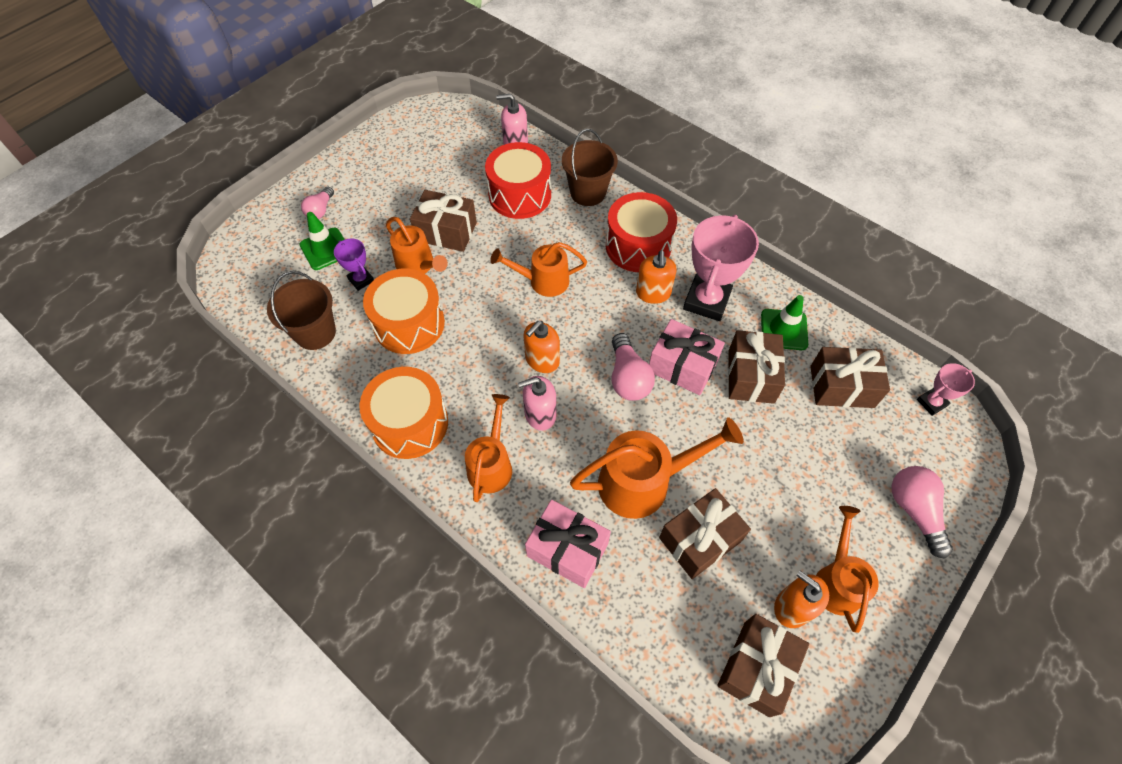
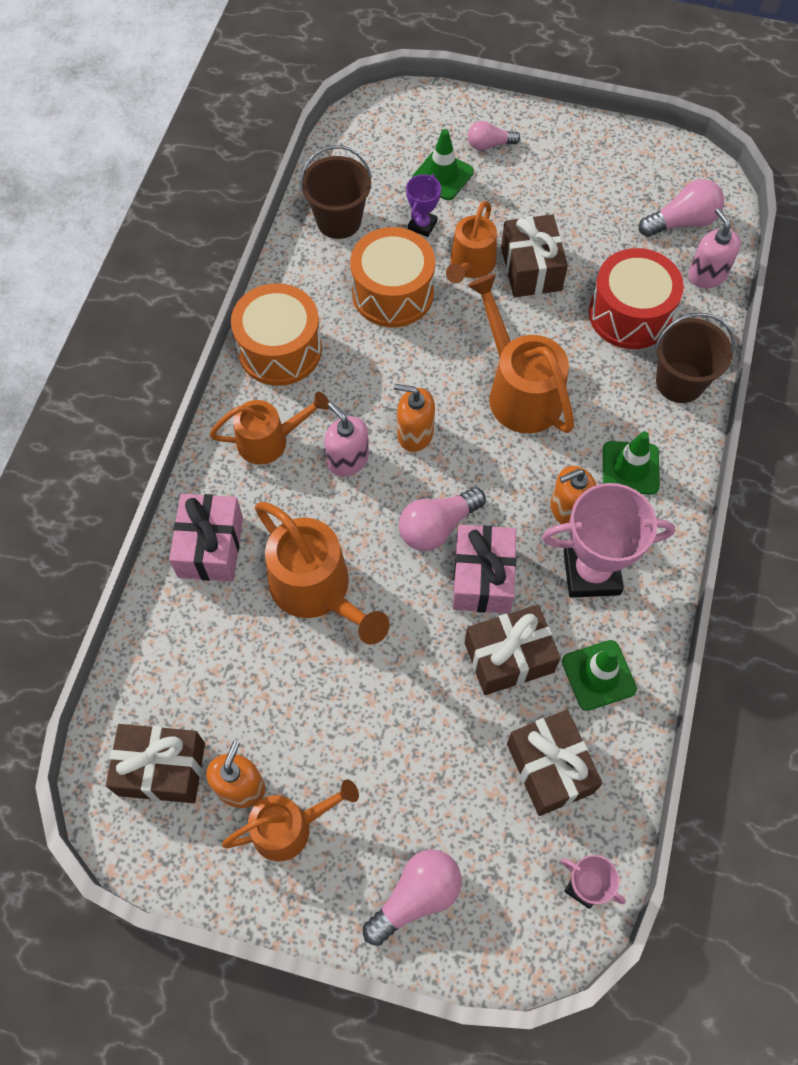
camera: 65 degrees right, 5 degrees up
(466, 137) = (682, 222): none -> pink light bulb
(542, 281) = (519, 390): orange watering can -> orange watering can, size x1.52
(638, 246) = (630, 468): red drum -> green traffic cone
(700, 539) = (276, 669): brown gift -> none

